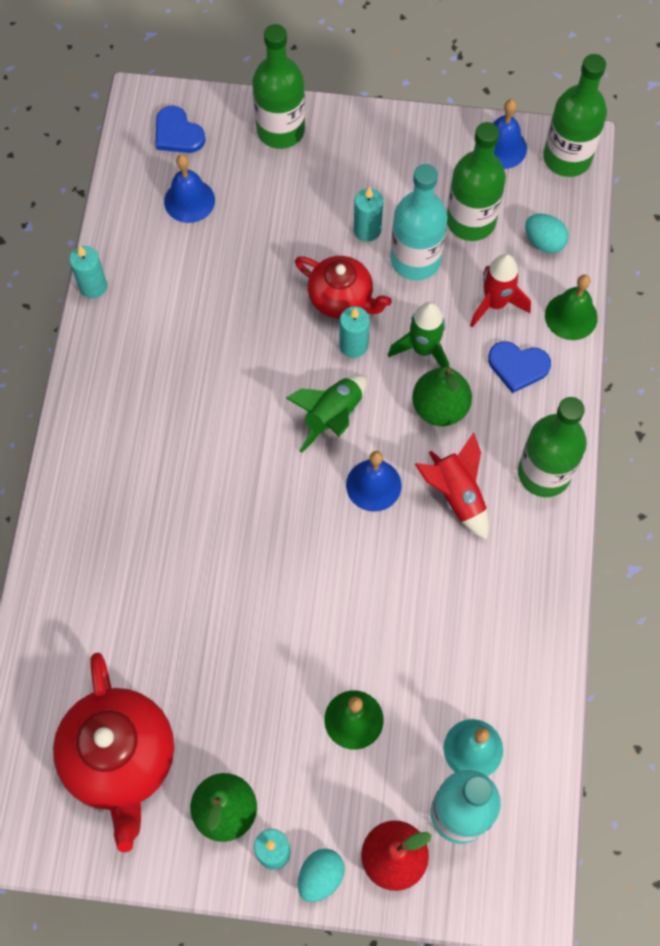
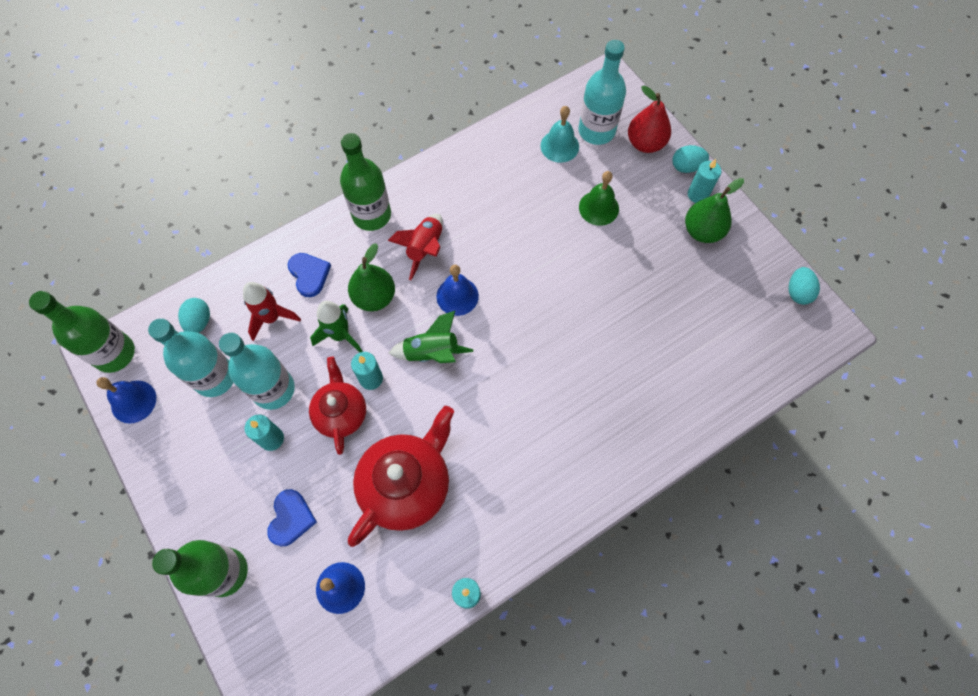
camera: 130 degrees left, 0 degrees up
(65, 844) = (798, 292): none -> turquoise egg
(120, 758) = (732, 302): red teapot -> red teapot (406, 485)
(177, 133) = (284, 653): blue heart -> blue heart (291, 518)
(470, 221) = (214, 377): green bottle -> turquoise bottle
(571, 316) = (248, 269): green bell -> none

